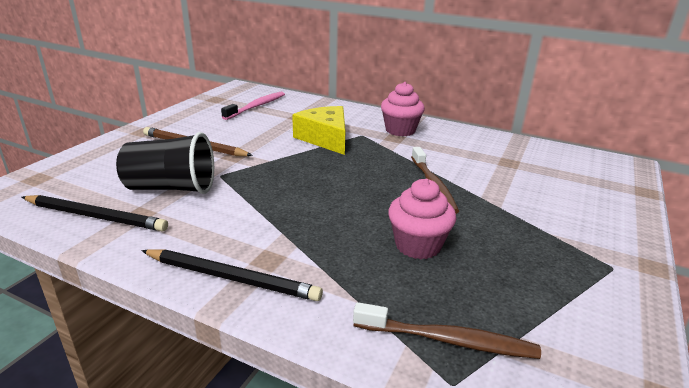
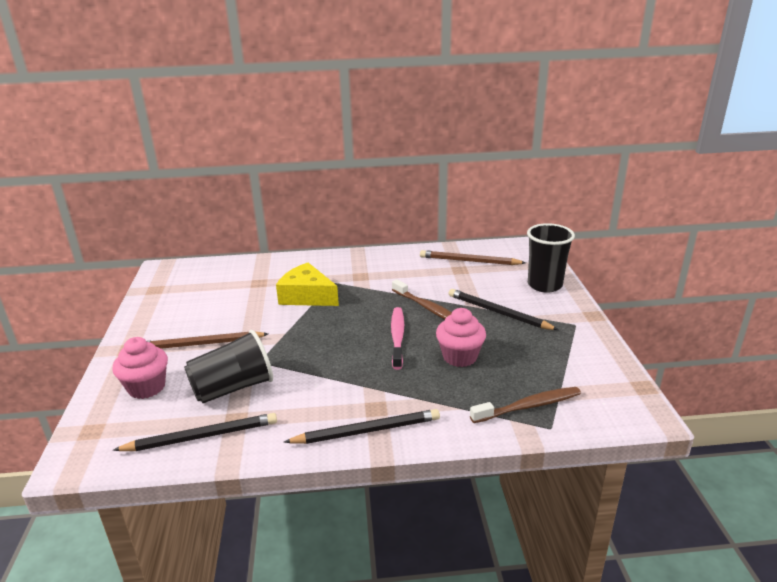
camera: 30 degrees left, 0 degrees up
(256, 106) = (207, 284): pink toothbrush -> pink toothbrush (397, 337)
(400, 130) = (358, 267): pink cupcake -> pink cupcake (146, 387)
(514, 217) = (498, 313): none -> black pencil
(528, 158) = (469, 261): none -> brown pencil
(607, 209) = (544, 285): none -> black cup

